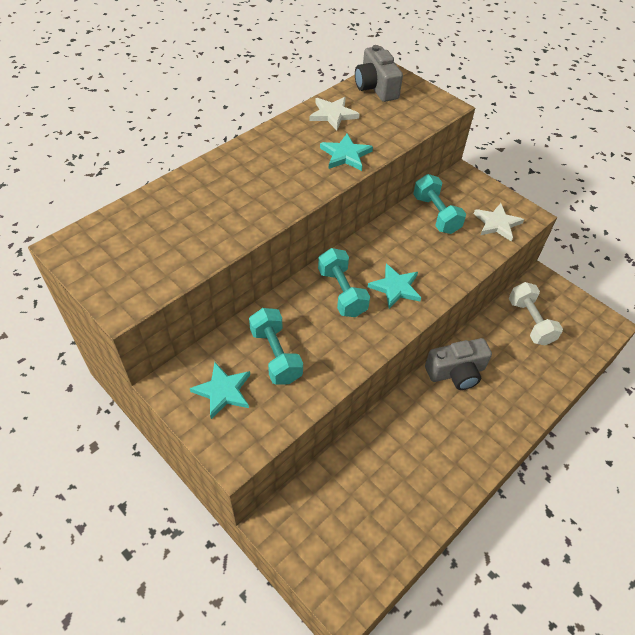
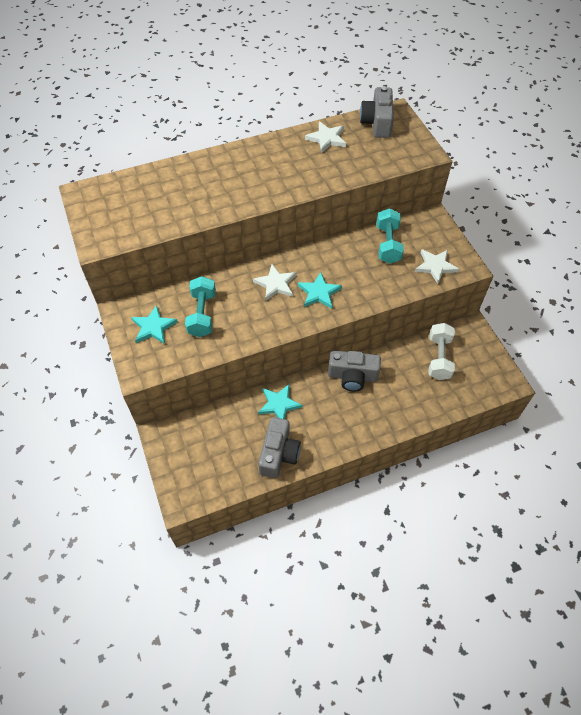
camera: 25 degrees right, 5 degrees up
(342, 292) = (275, 284): turquoise dumbbell -> white star
(345, 155) = (316, 175): turquoise star -> turquoise star (279, 404)
(428, 494) = (279, 454): none -> grey camera

